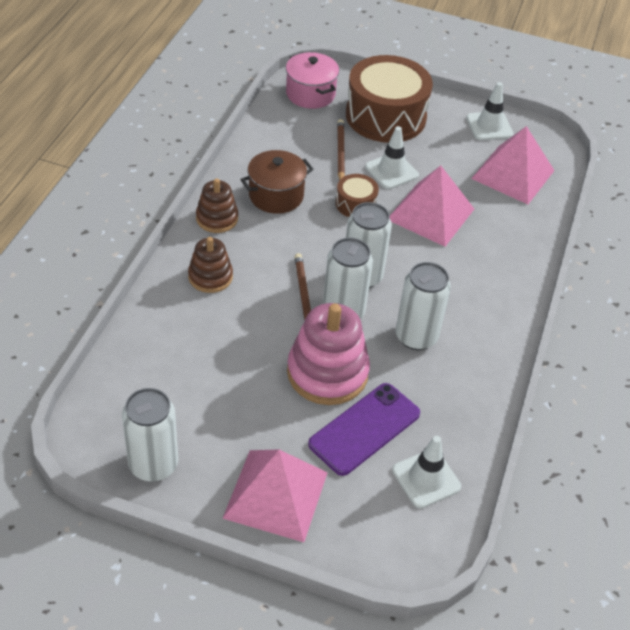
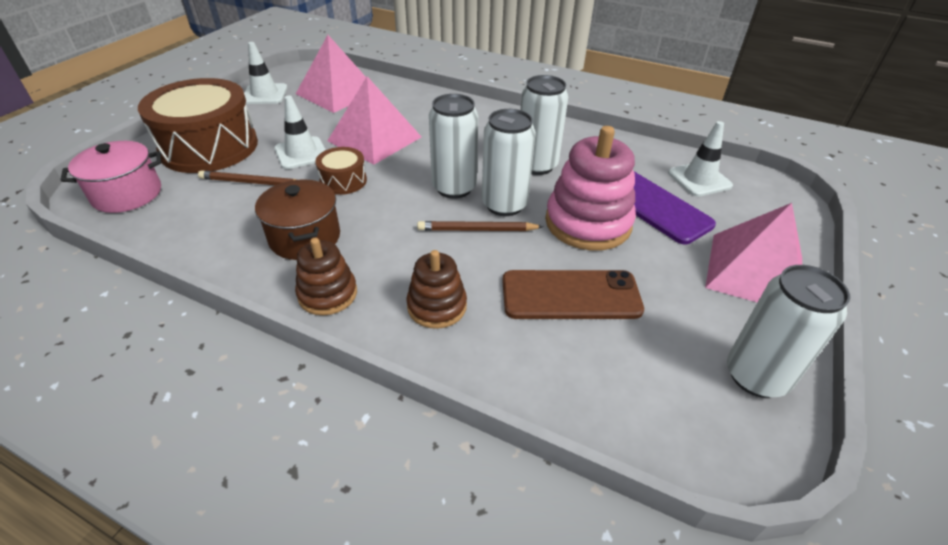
camera: 80 degrees left, 5 degrees down
(230, 355) = (570, 295): none -> brown phone

